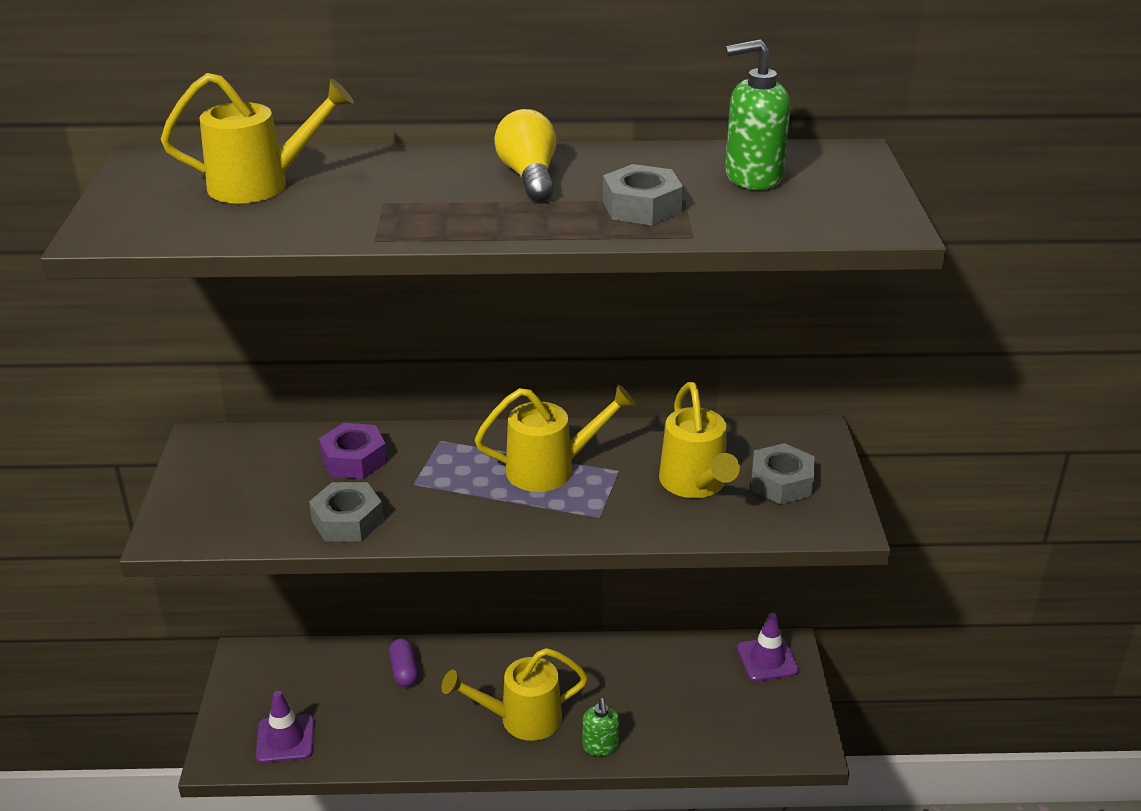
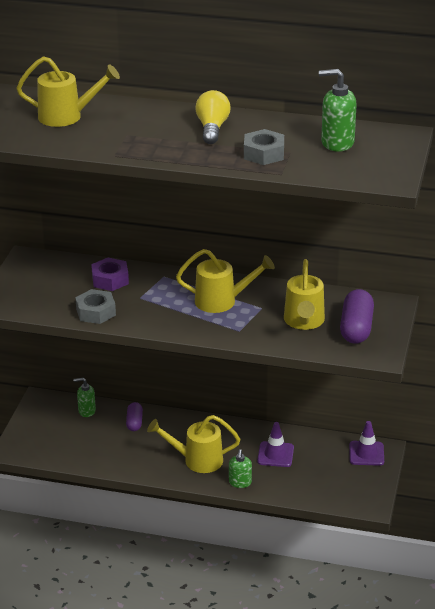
camera: 15 degrees right, 0 degrees up
(285, 739) = (53, 447): purple traffic cone -> purple traffic cone (275, 454)
(323, 664) = (86, 411): none -> green soap dispenser
(781, 482) = (356, 328): grey nut -> purple capsule

